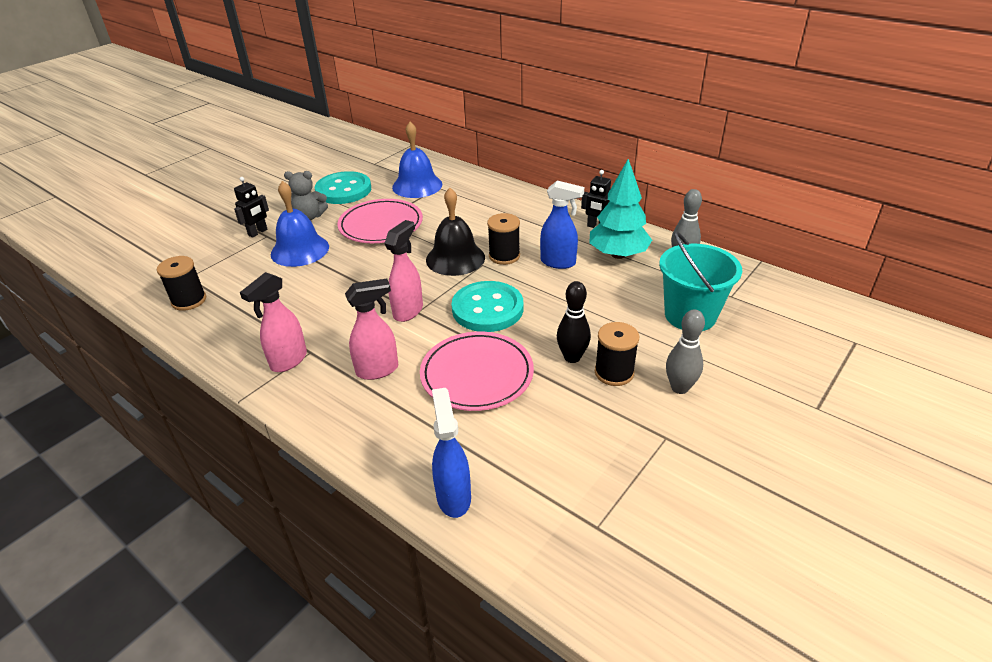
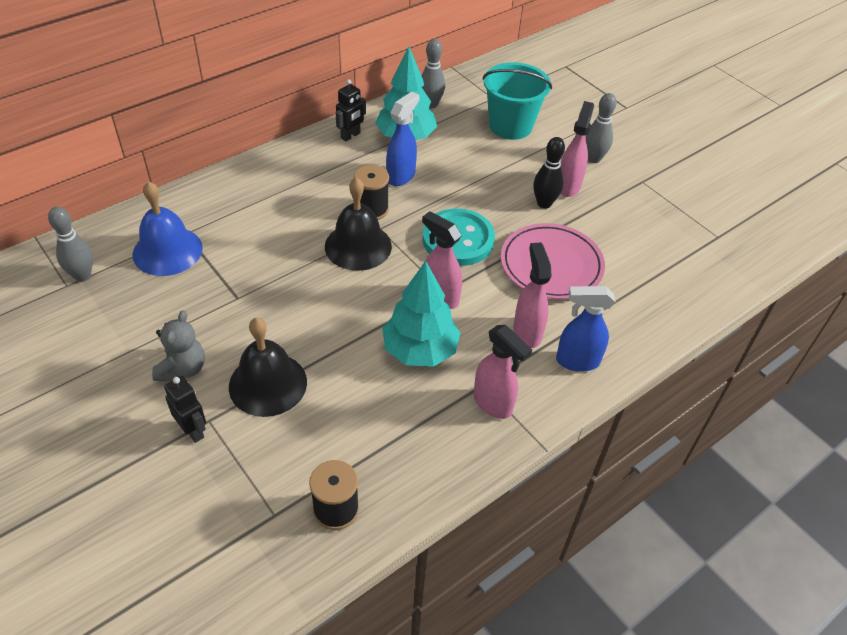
camera: 80 degrees left, 10 degrees up
(300, 250) = (268, 384): blue bell -> black bell
(343, 190) = (128, 326): turquoise button -> none
(343, 311) = (420, 350): none -> turquoise tree
(381, 225) = (250, 298): pink plate -> none
(384, 165) = (82, 275): none -> grey bowling pin
(453, 496) = (686, 304): blue spray bottle -> blue spray bottle (576, 361)
(614, 372) = (569, 186): black spool -> pink spray bottle

